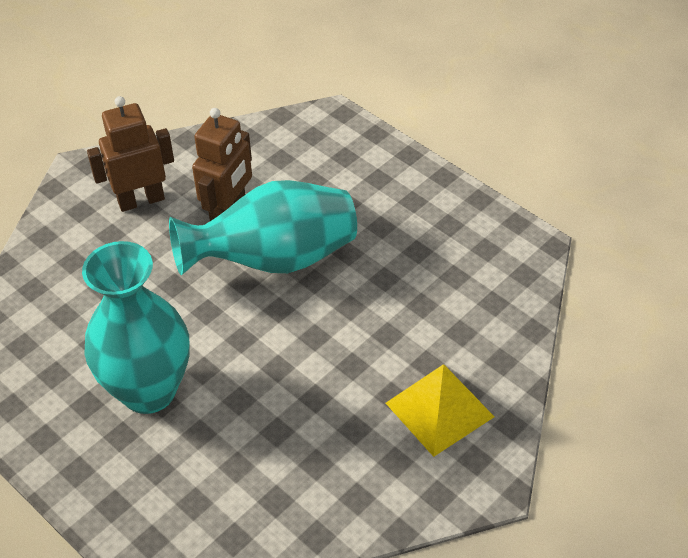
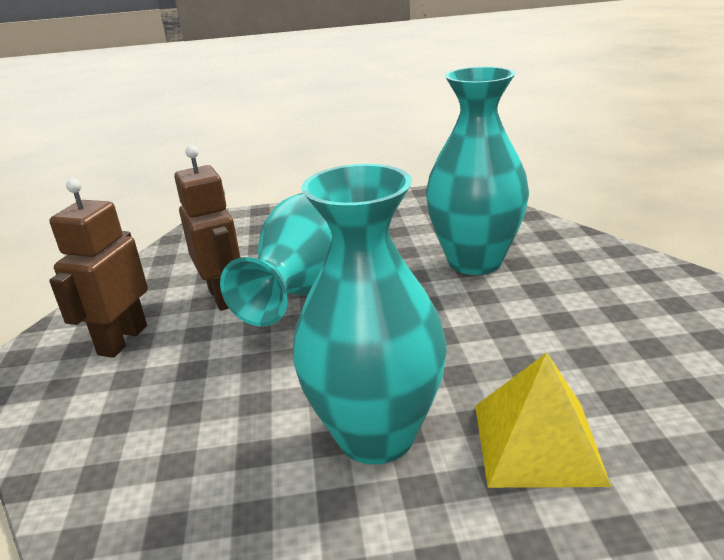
camera: 50 degrees left, 20 degrees down
(404, 333) = (474, 261): none -> turquoise vase
(439, 409) = (575, 272): yellow pyramid -> yellow pyramid (537, 442)

